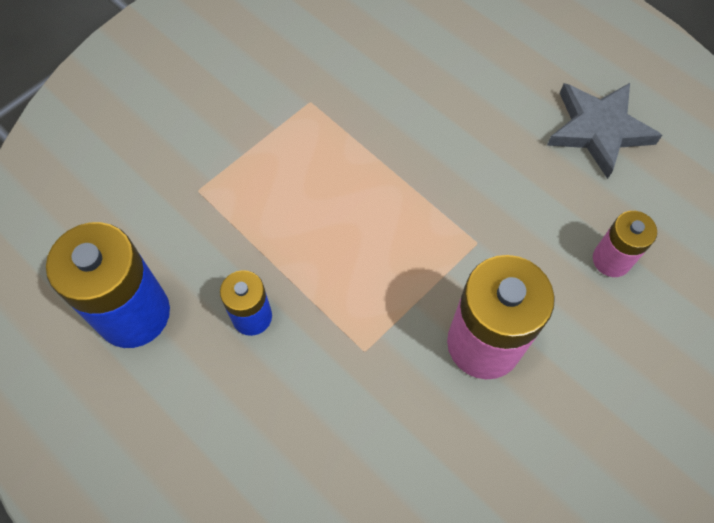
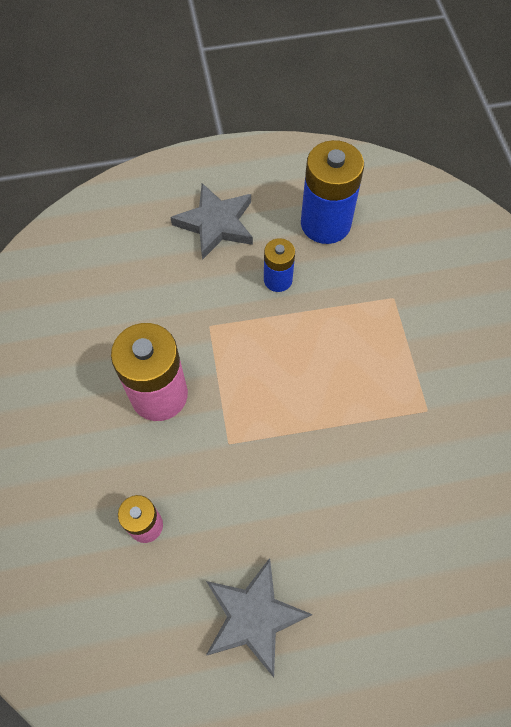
camera: 125 degrees right, 0 degrees up
(214, 446) = (216, 224): none -> grey star

